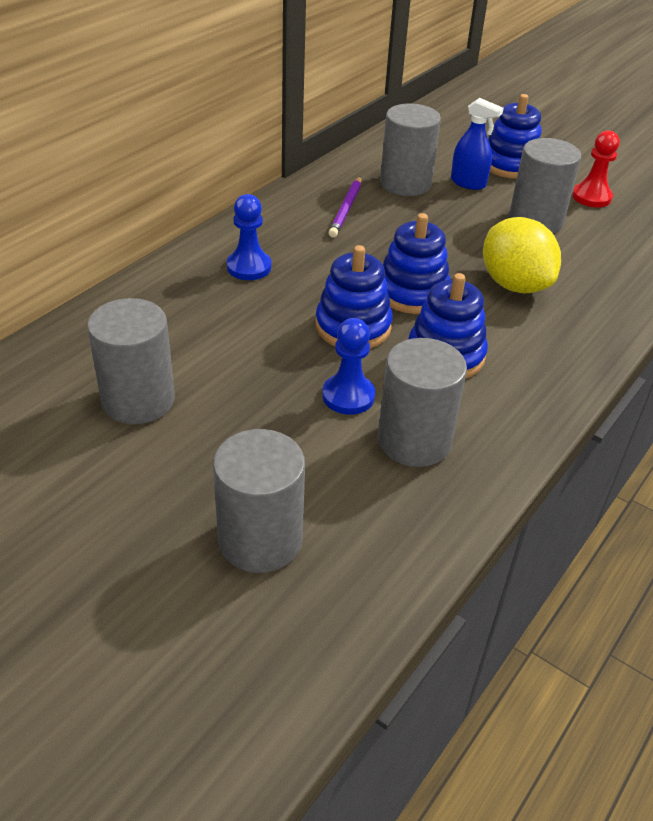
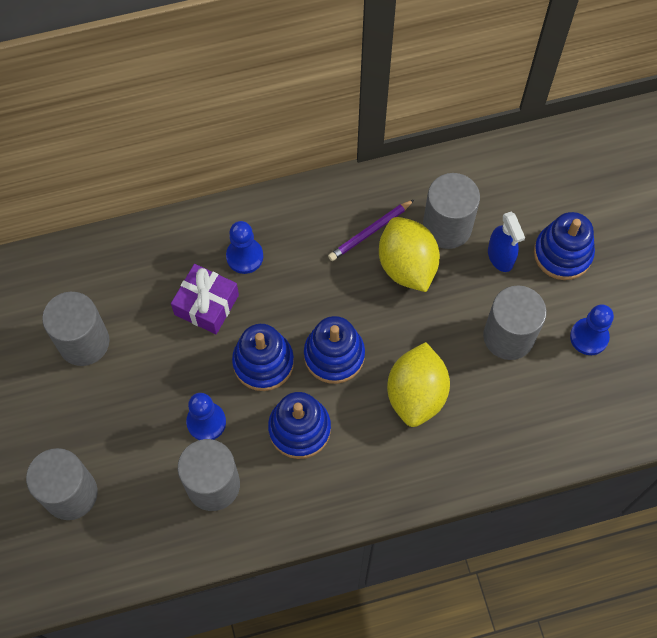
camera: 40 degrees right, 25 degrees up
(248, 313) = (206, 305): none -> purple gift
(402, 215) = (407, 266): none -> yellow lemon
(591, 197) = (589, 337): red pawn -> blue pawn

